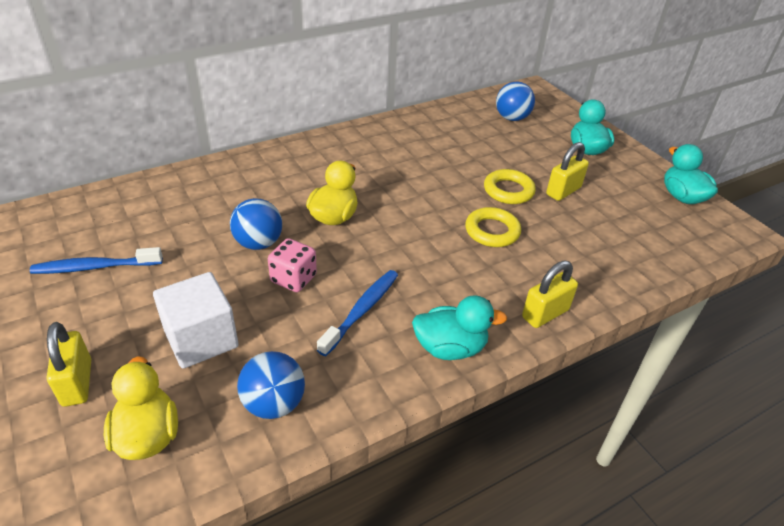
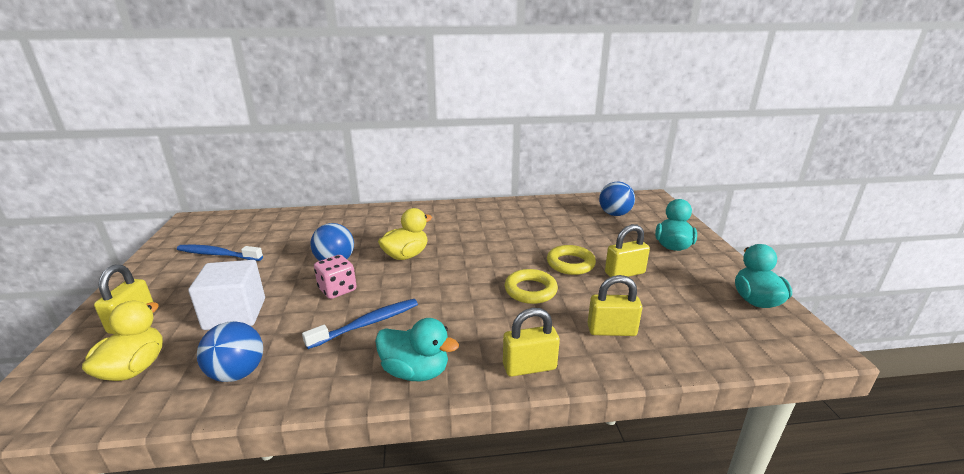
camera: 25 degrees right, 15 degrees down
(589, 257) = (611, 330): none -> yellow padlock

